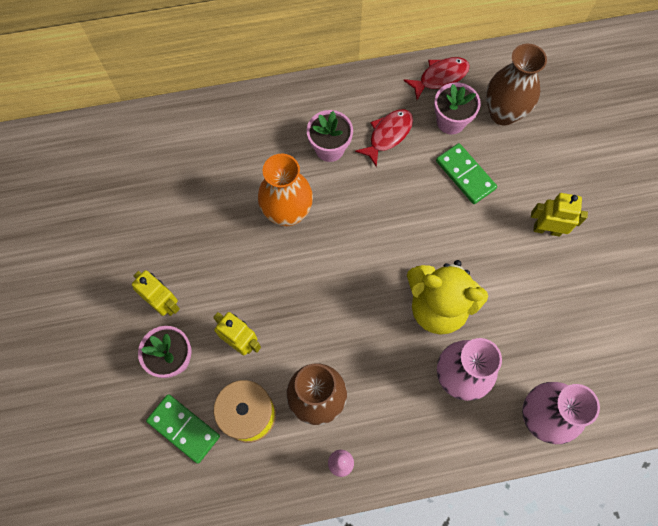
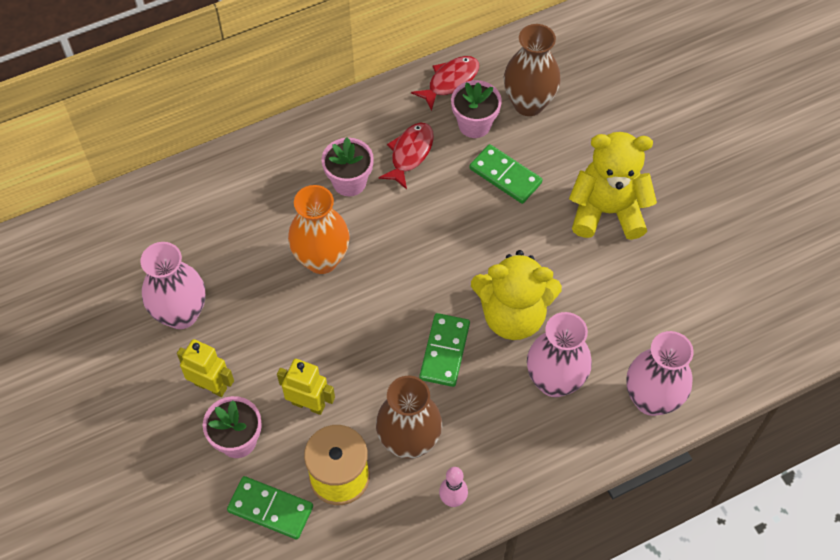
camera: 15 degrees left, 10 degrees down
(158, 232) = (181, 314): none -> pink vase
(370, 324) = (445, 351): none -> green domino
(547, 229) = (607, 211): yellow robot -> yellow teddy bear

